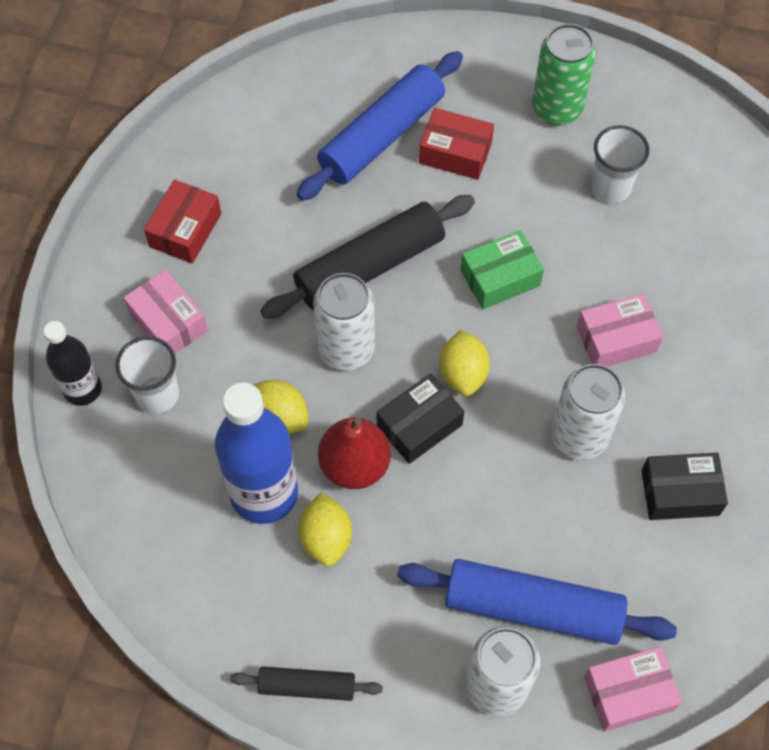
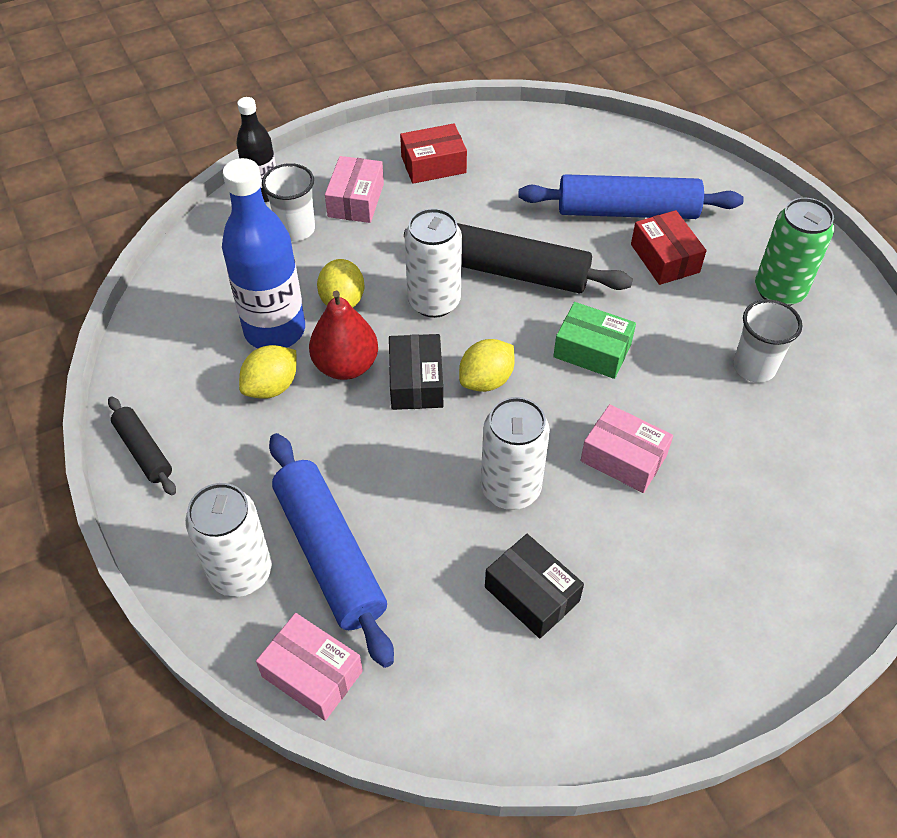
camera: 50 degrees right, 10 degrees down
(419, 425) = (416, 382): black box -> black box turned 75 degrees clockwise

